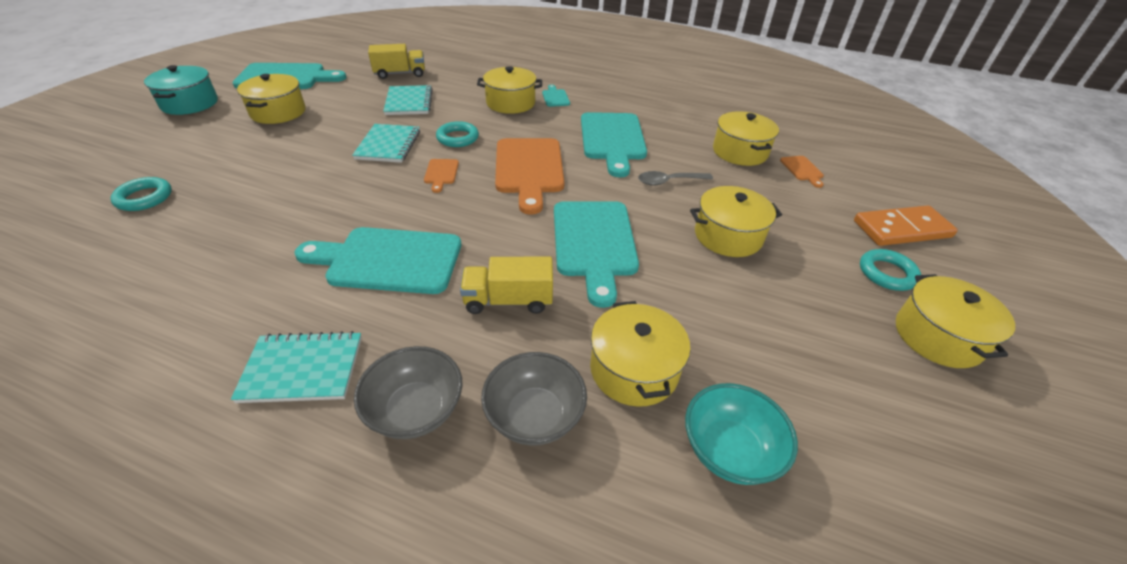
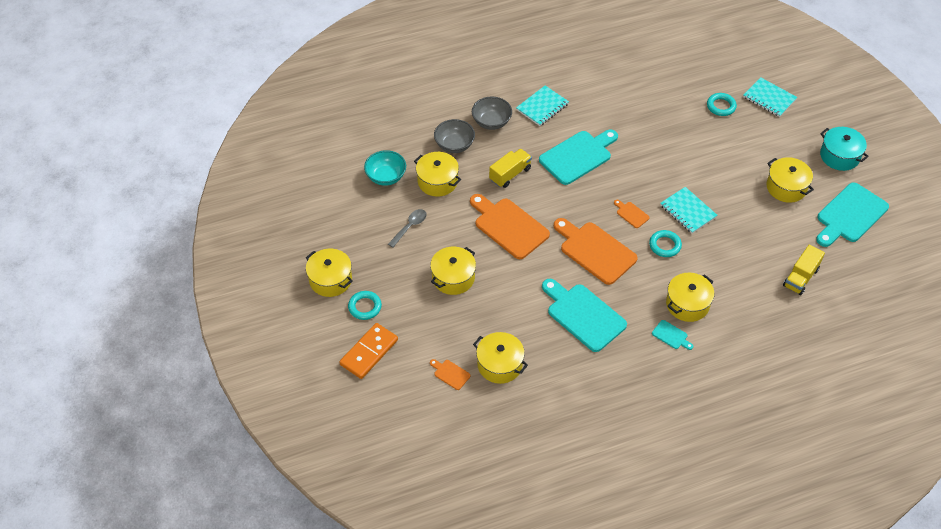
camera: 140 degrees right, 10 degrees up
(409, 102) = (742, 253): turquoise notebook -> turquoise notebook (769, 98)
(594, 243) = (508, 226): turquoise cutting board -> orange cutting board
(669, 181) = (515, 299): grey spoon -> grey spoon (410, 227)

